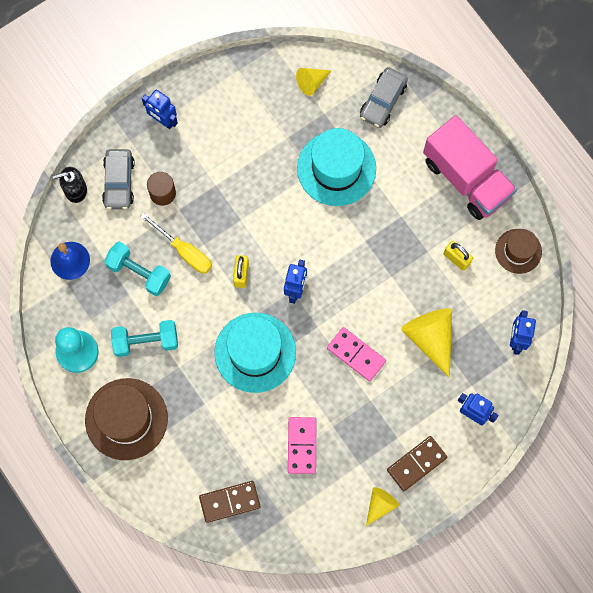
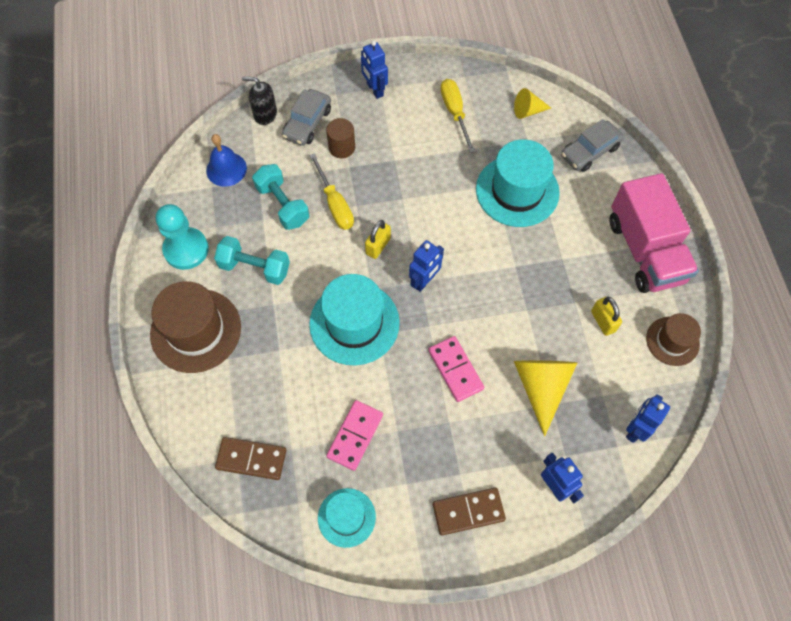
camera: 25 degrees right, 10 degrees down
(247, 113) = (455, 113): none -> yellow screwdriver
(326, 511) = (346, 517): none -> turquoise hat
(380, 505) = (408, 538): yellow cone -> none

